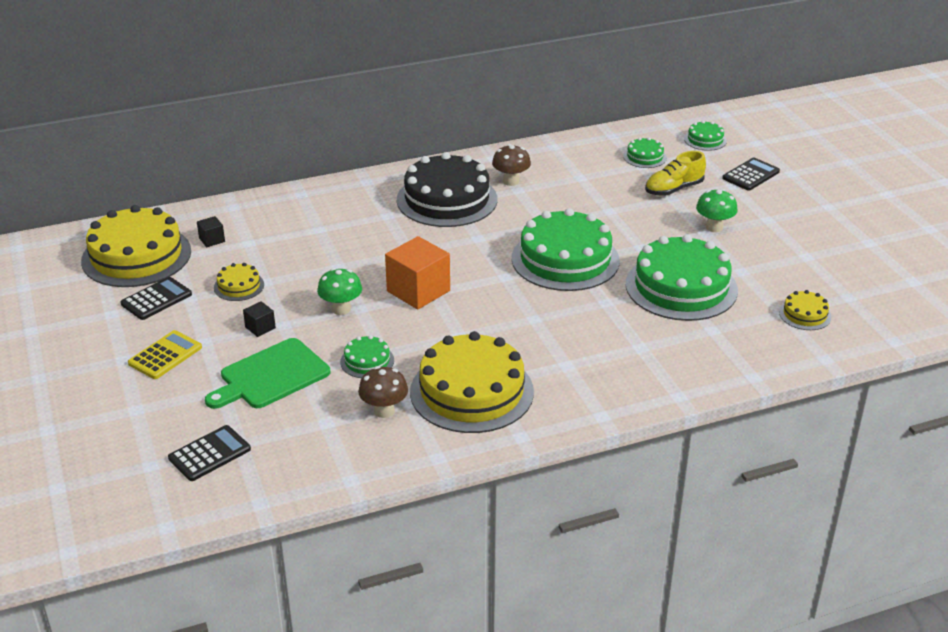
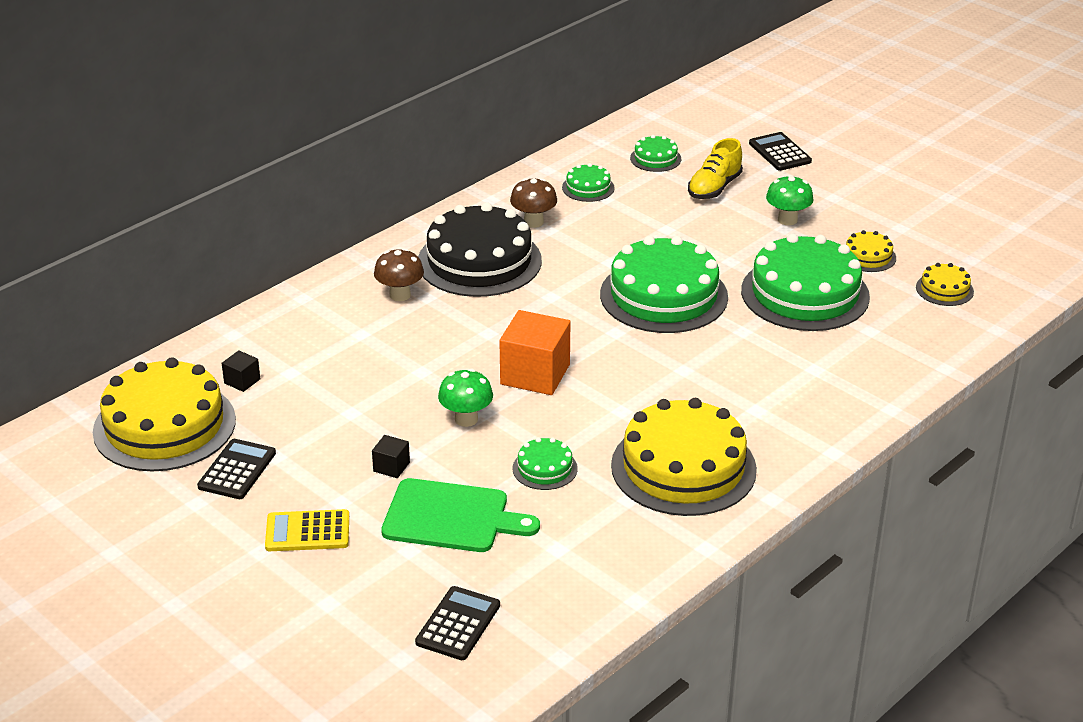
camera: 25 degrees left, 0 degrees up
(165, 355) = (307, 531): yellow calculator -> yellow calculator turned 105 degrees counterclockwise
(239, 286) = (324, 426): yellow cake -> yellow cake (868, 256)
(271, 376) = (451, 517): green cutting board -> green cutting board turned 105 degrees counterclockwise
(384, 411) = (609, 516): brown mushroom -> brown mushroom (400, 295)
(705, 140) = (703, 124): green cake -> green cake (588, 188)
(751, 175) = (780, 152): black calculator -> black calculator turned 45 degrees counterclockwise

